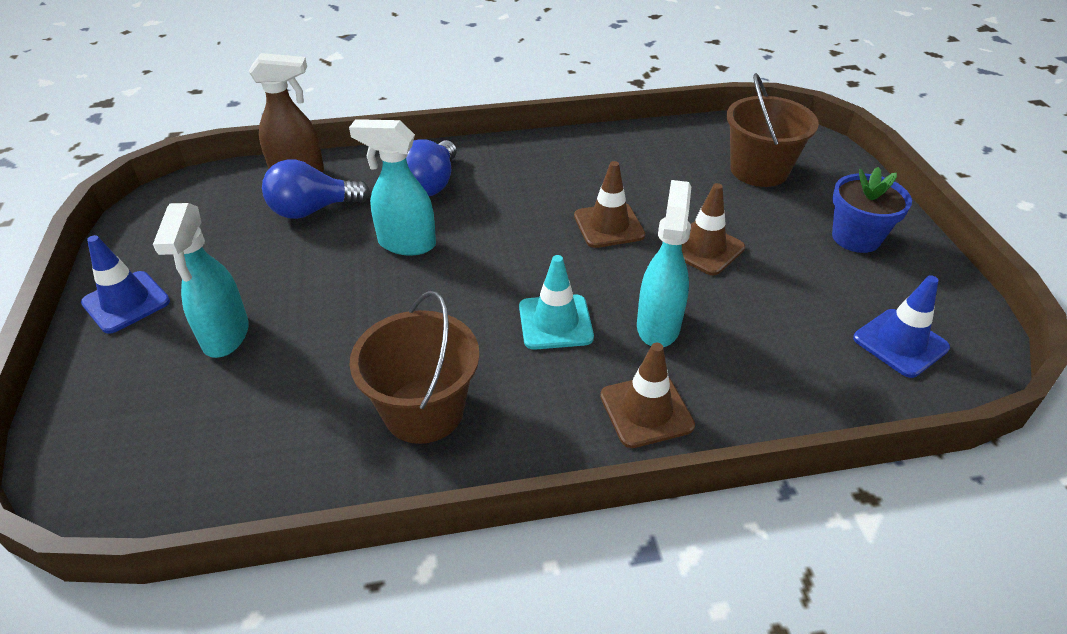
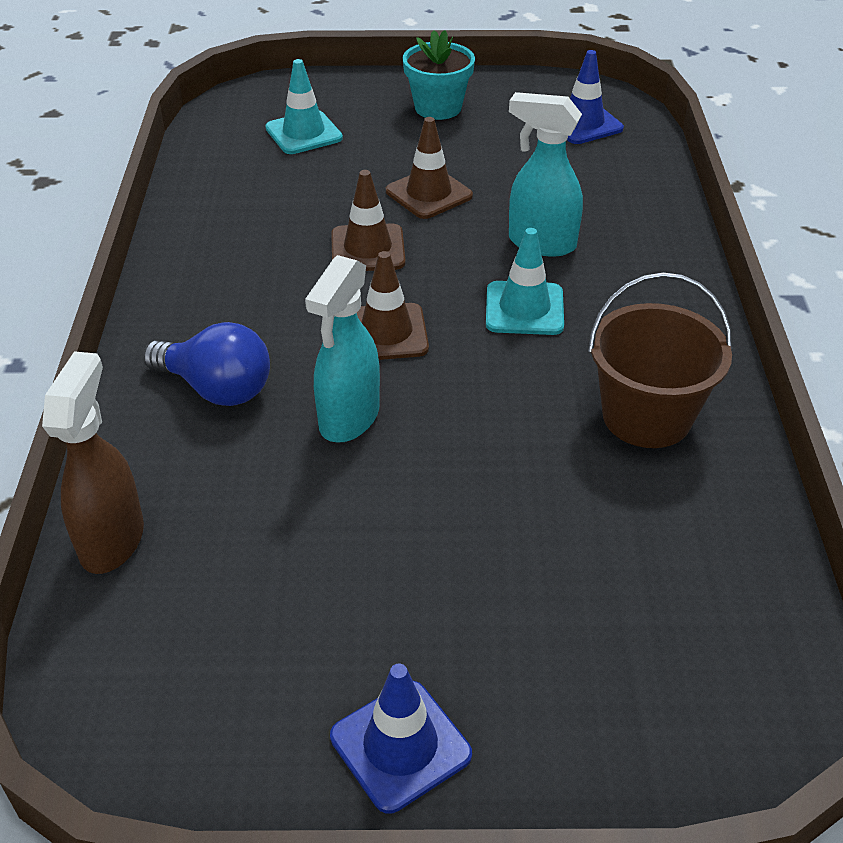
camera: 80 degrees left, 0 degrees up
(225, 336) = (501, 604): turquoise spray bottle -> none
(312, 210) = (230, 518): blue light bulb -> none
(646, 411) = (653, 269): brown traffic cone -> brown traffic cone (386, 333)
(759, 170) = (304, 133): brown bucket -> turquoise traffic cone
(856, 238) = (438, 108): blue flower pot -> turquoise flower pot

